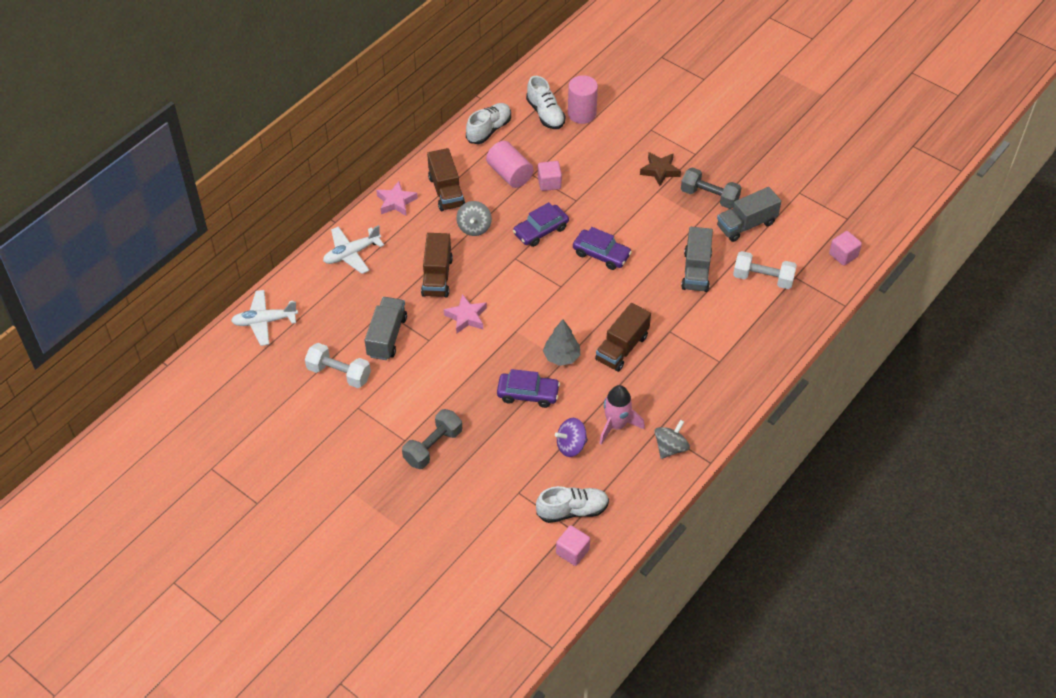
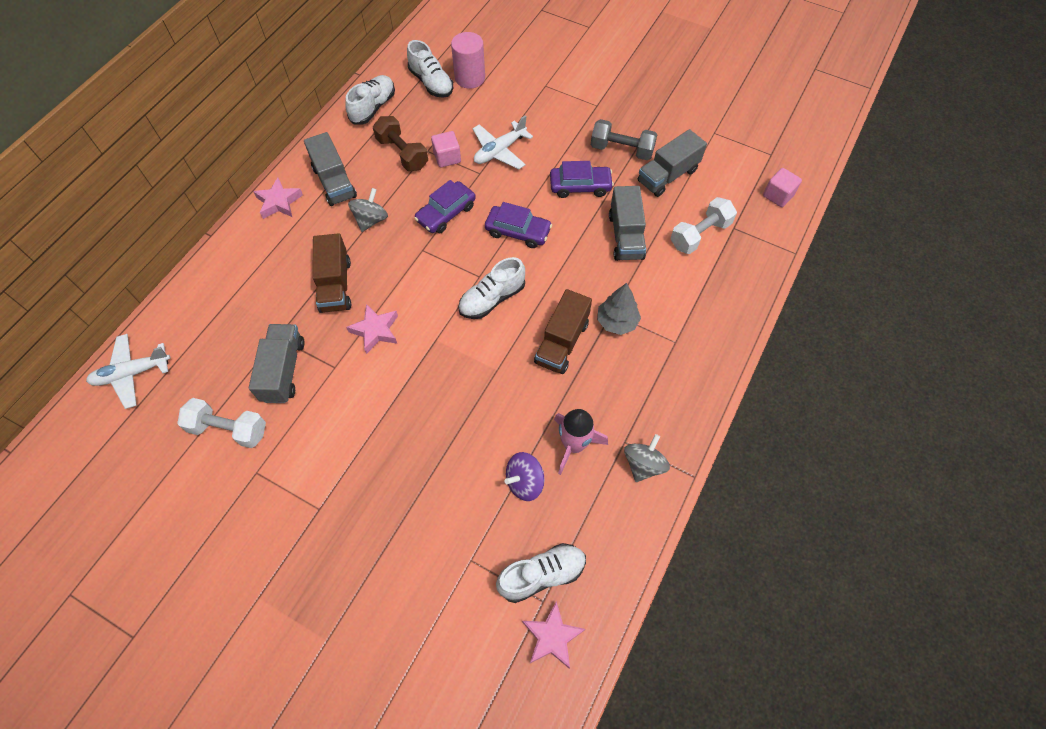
camera: 10 degrees left, 10 degrees up
(352, 254) = (233, 271): white plane -> white plane (500, 151)
(433, 447) = (355, 512): grey dumbbell -> none
(446, 191) = (334, 182): brown truck -> grey truck
(474, 227) = (371, 220): grey spinning top -> grey spinning top turned 150 degrees counterclockwise
(509, 174) = (402, 153): pink cylinder -> brown dumbbell
(528, 394) = (462, 419): purple car -> purple car (580, 186)
(561, 357) = (494, 364): grey tree -> grey tree (617, 322)
(569, 306) = (492, 299): none -> white shoe
(572, 551) = (552, 637): pink cube -> pink star
(660, 171) = (563, 128): brown star -> none
(763, 278) = (700, 234): white dumbbell -> white dumbbell turned 45 degrees counterclockwise

